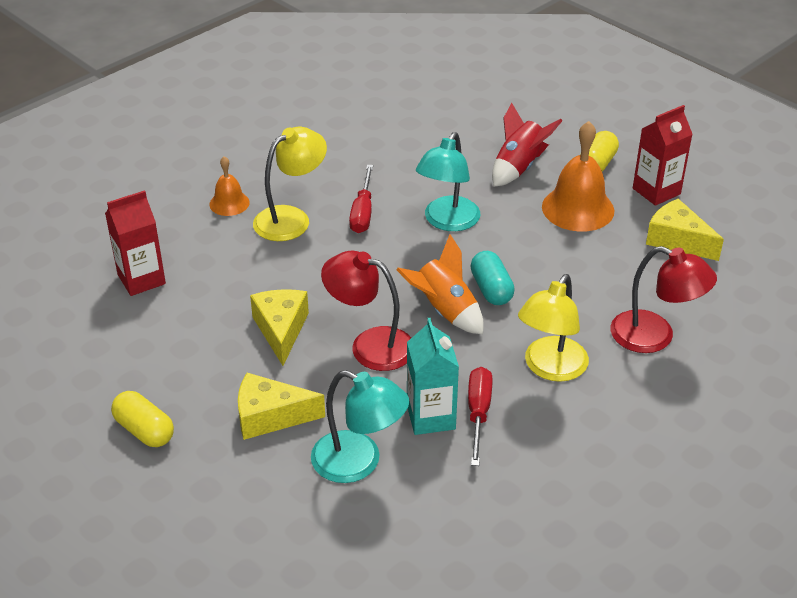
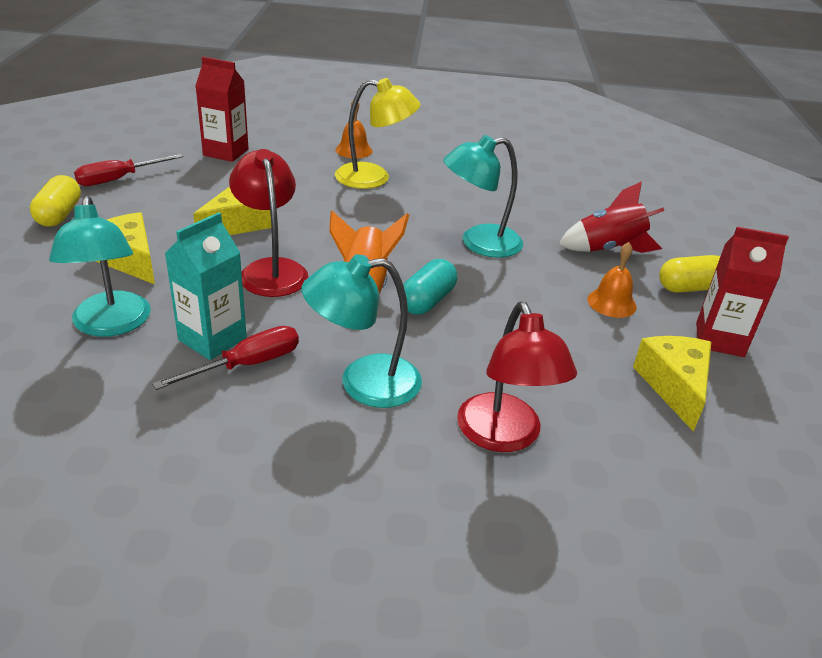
camera: 45 degrees right, 5 degrees down
(363, 212) = (428, 202): red screwdriver -> red screwdriver (119, 179)
(550, 368) = (363, 383): yellow lamp -> turquoise lamp
(578, 208) = (611, 303): orange bell -> orange bell, size x0.56

